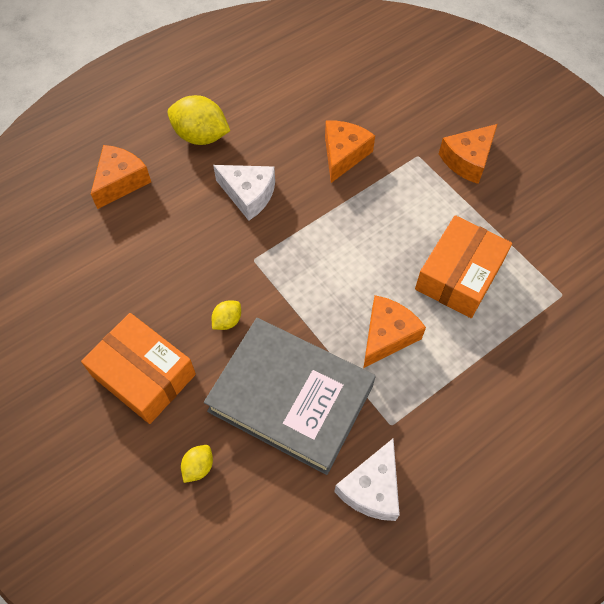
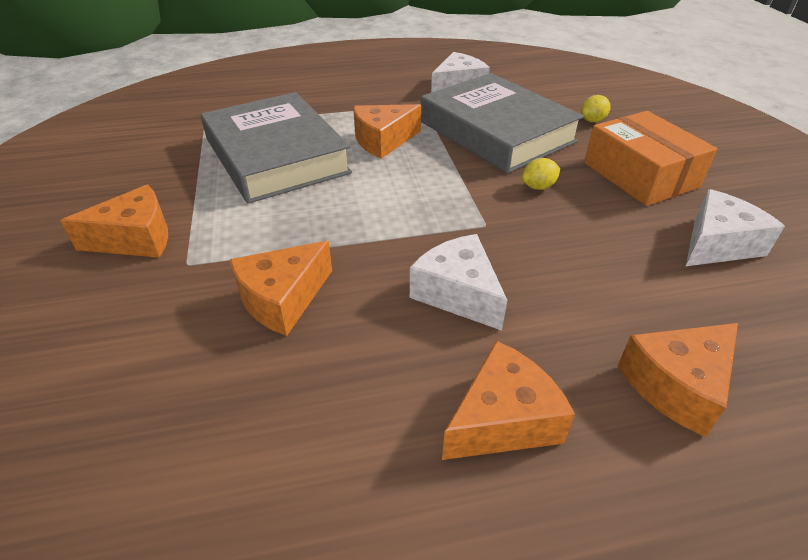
camera: 155 degrees left, 20 degrees down
(86, 303) = (718, 244): none -> white cheese
(201, 136) = (503, 419): yellow lemon -> orange cheese
(459, 275) = (276, 156): orange box -> grey book

